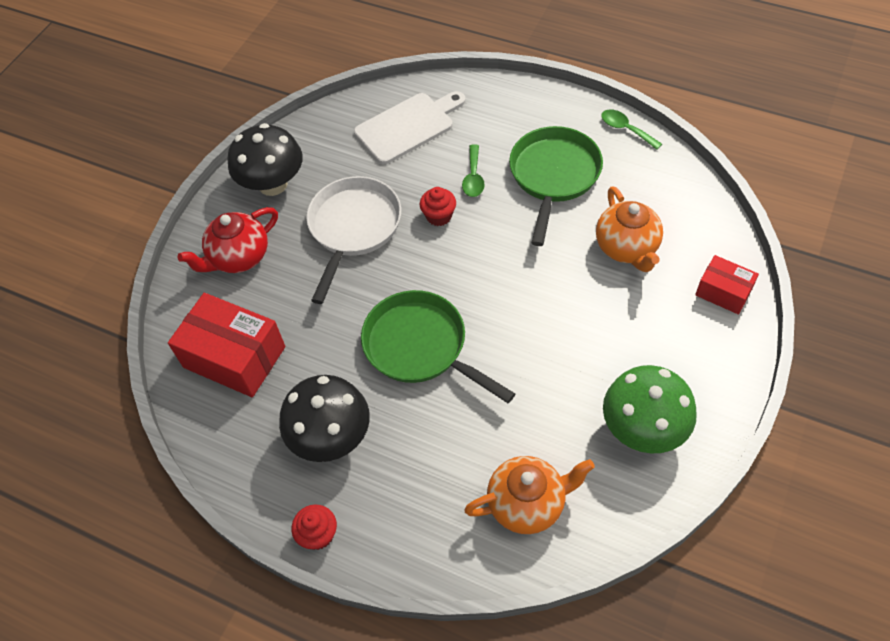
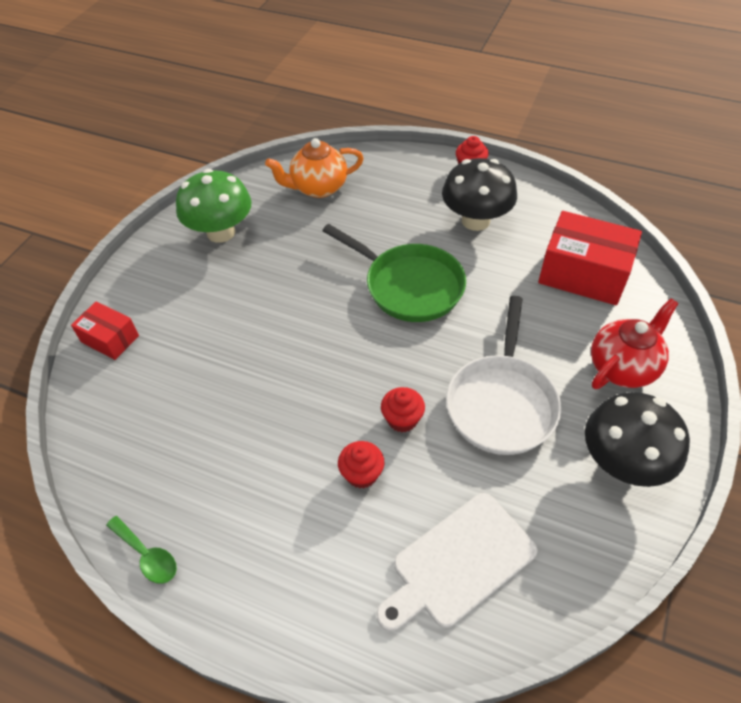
camera: 175 degrees right, 5 degrees down
(473, 177) = (361, 474): green spoon -> red cupcake
(553, 176) = (259, 476): green pan -> none
(627, 248) = (192, 383): orange teapot -> none

